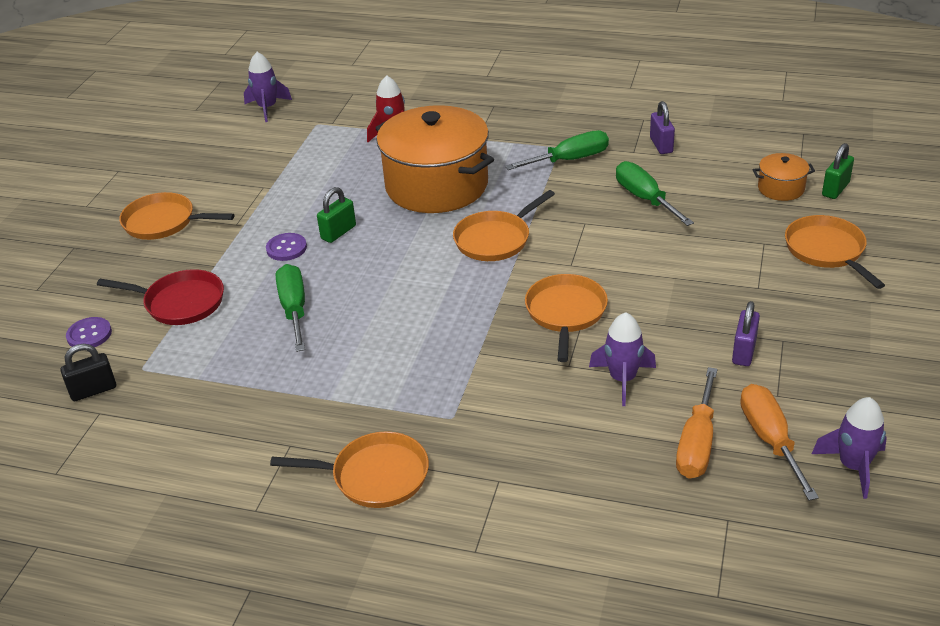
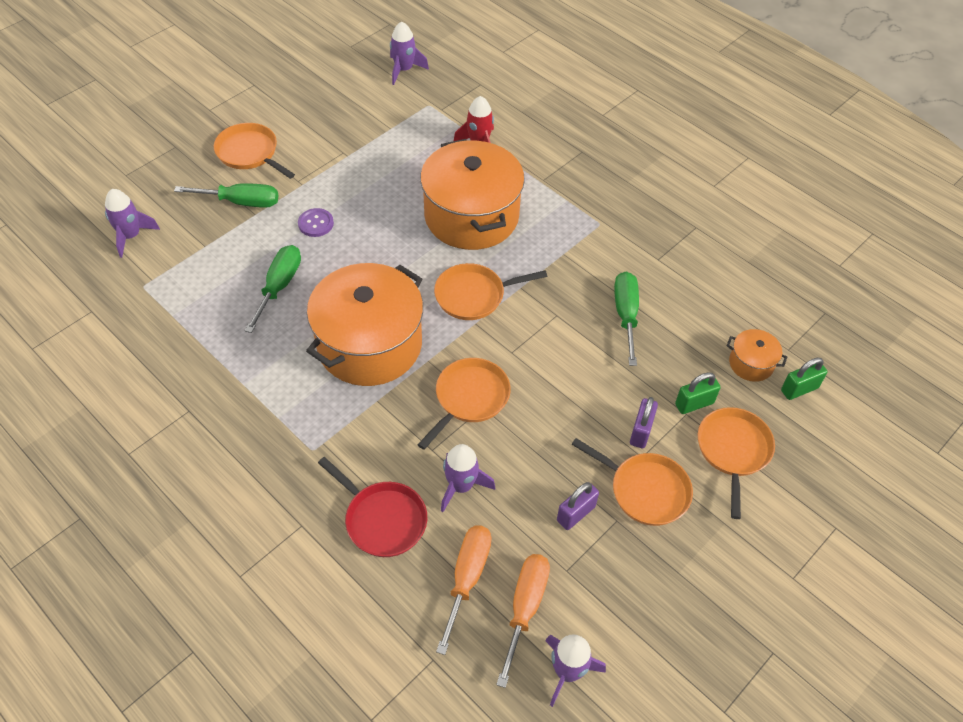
camera: 25 degrees right, 15 degrees up
(89, 334) = (131, 236): purple button -> purple rocket
(93, 390) = (100, 289): black padlock -> none
(180, 303) = (208, 238): red pan -> red pan (382, 519)
(338, 232) = (363, 227): green padlock -> green padlock (694, 404)
(374, 476) = (223, 471): orange pan -> orange pan (645, 490)
(430, 315) = (369, 344): none -> orange pot
(570, 160) = (597, 242): green screwdriver -> green screwdriver (241, 202)
(661, 145) = (687, 264): purple padlock -> purple padlock (641, 431)
(697, 443) = (467, 578): orange screwdriver -> orange screwdriver turned 150 degrees clockwise

